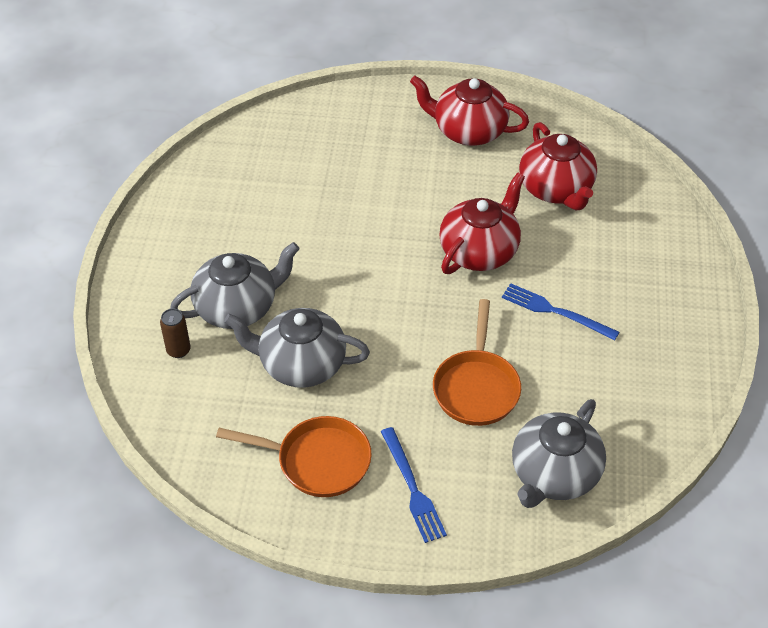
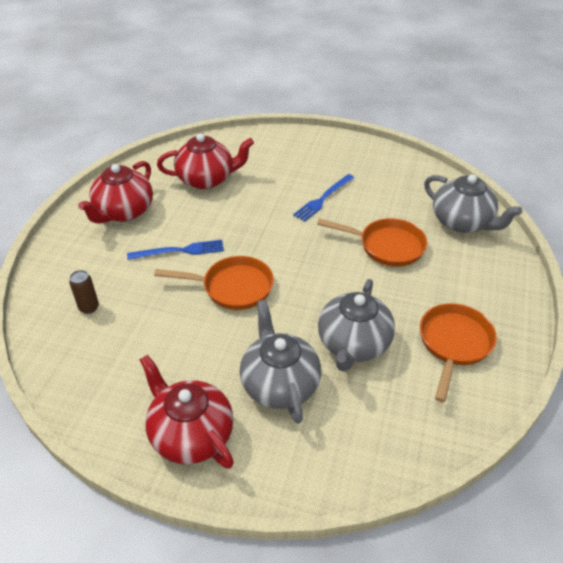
camera: 80 degrees left, 5 degrees down
(178, 350) = (324, 436): brown can -> brown can (89, 307)
(366, 248) = (233, 287): none -> orange pan
(412, 488) = (477, 292): blue fork -> blue fork (180, 251)
(479, 251) = (255, 225): red teapot -> red teapot (190, 434)

